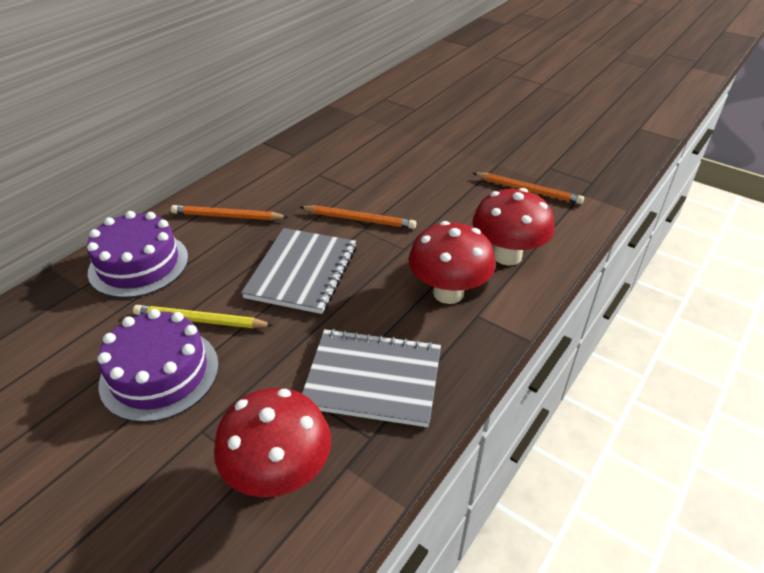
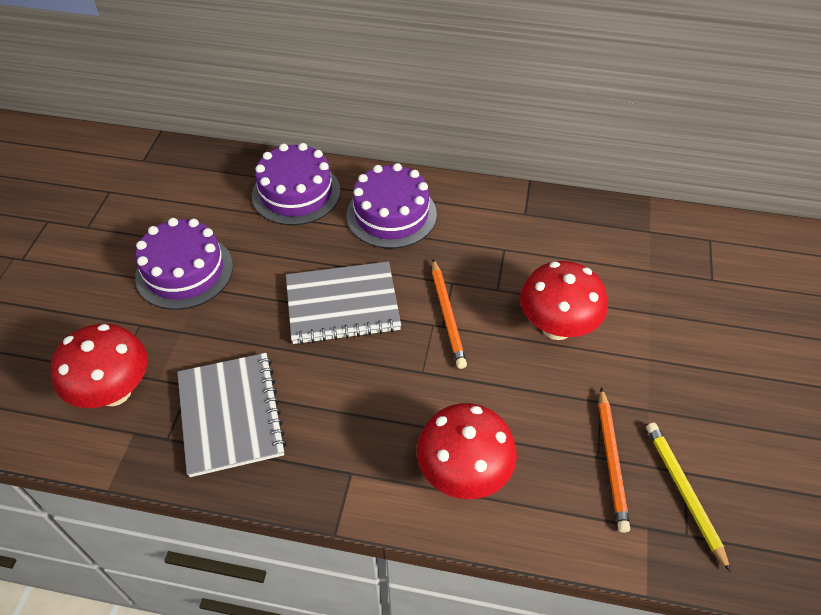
camera: 65 degrees right, 10 degrees up
(200, 320) = (250, 266): yellow pencil -> yellow pencil (684, 492)
(227, 216) = (391, 214): orange pencil -> purple cake
(448, 293) = (372, 436): red mushroom -> red mushroom (556, 327)

